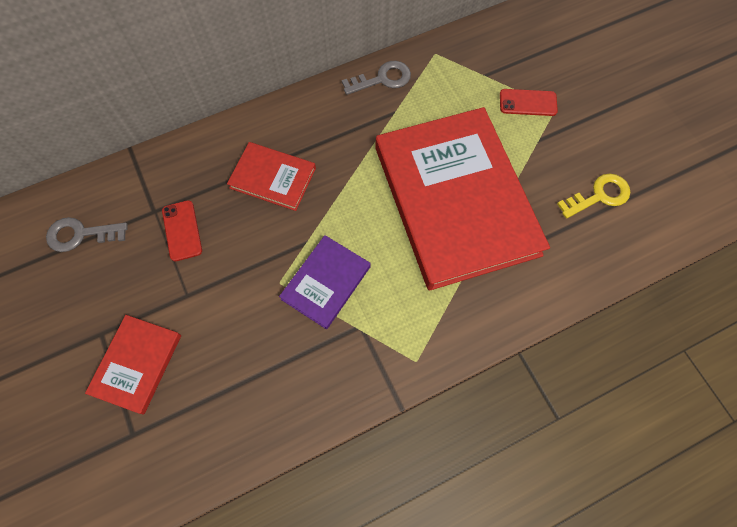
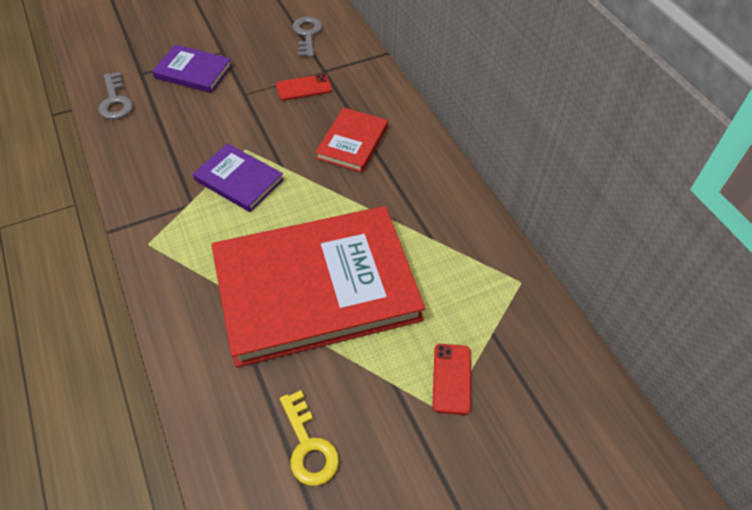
camera: 90 degrees right, 15 degrees down
(137, 364) = (193, 71): red book -> purple book
(382, 79) = (476, 229): grey key -> grey key (115, 101)

